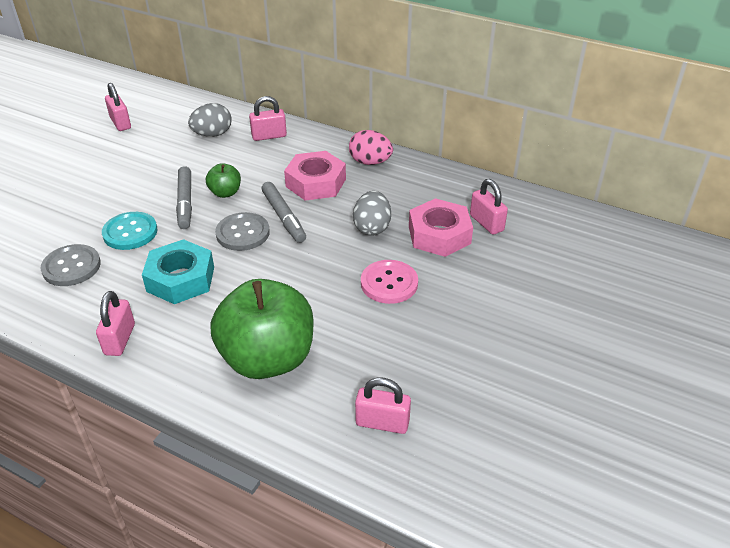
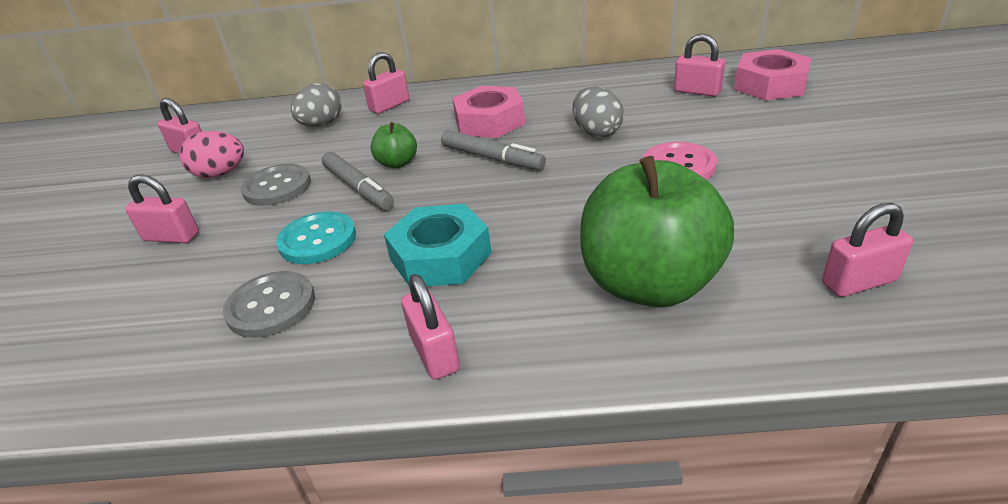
camera: 25 degrees left, 5 degrees down
(62, 190) = (171, 237): none -> pink padlock
(243, 233) = (463, 187): grey button -> grey button (277, 187)
(370, 162) = (524, 89): pink egg -> pink egg (220, 174)
(439, 235) = (668, 114): pink nut -> pink nut (770, 85)

